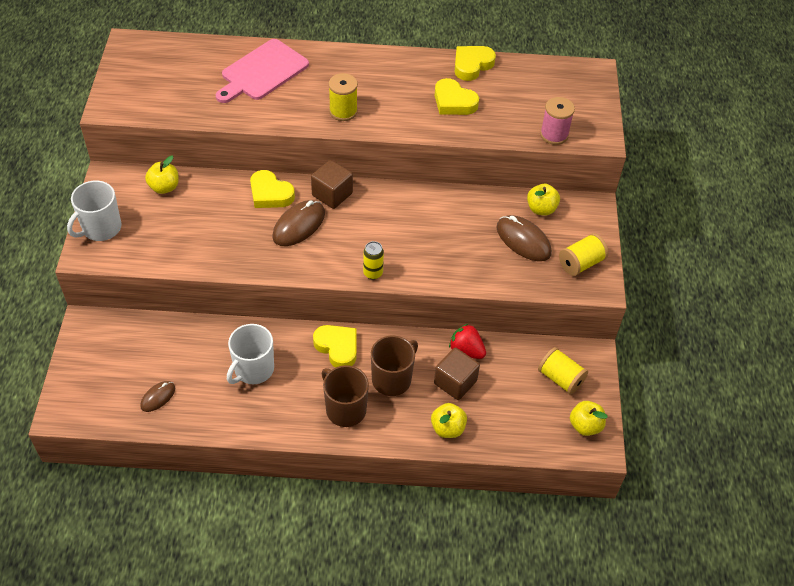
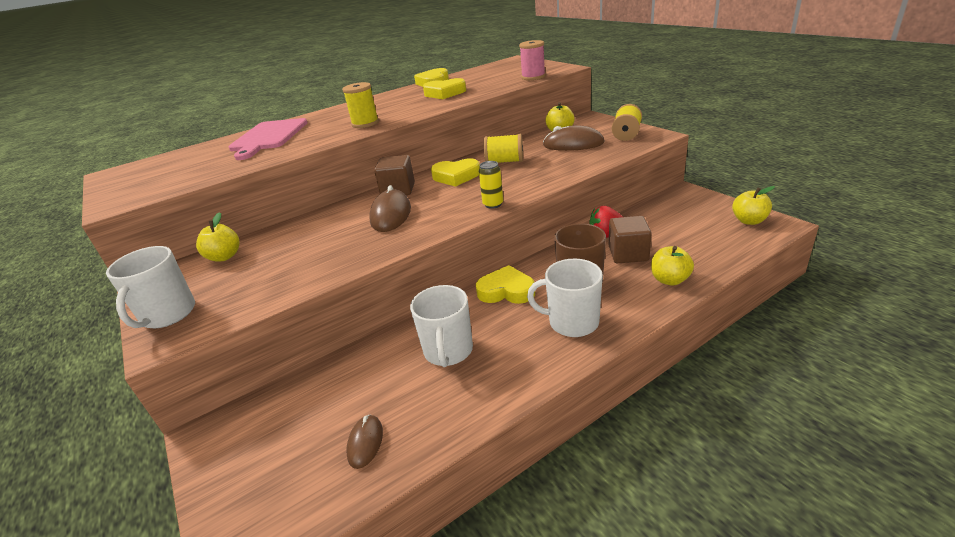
camera: 30 degrees left, 20 degrees down
(270, 194) = (341, 213): yellow heart -> yellow heart (456, 176)
(345, 409) = (572, 322): brown mug -> white mug
(560, 378) = (689, 211): yellow spool -> yellow spool (505, 161)

